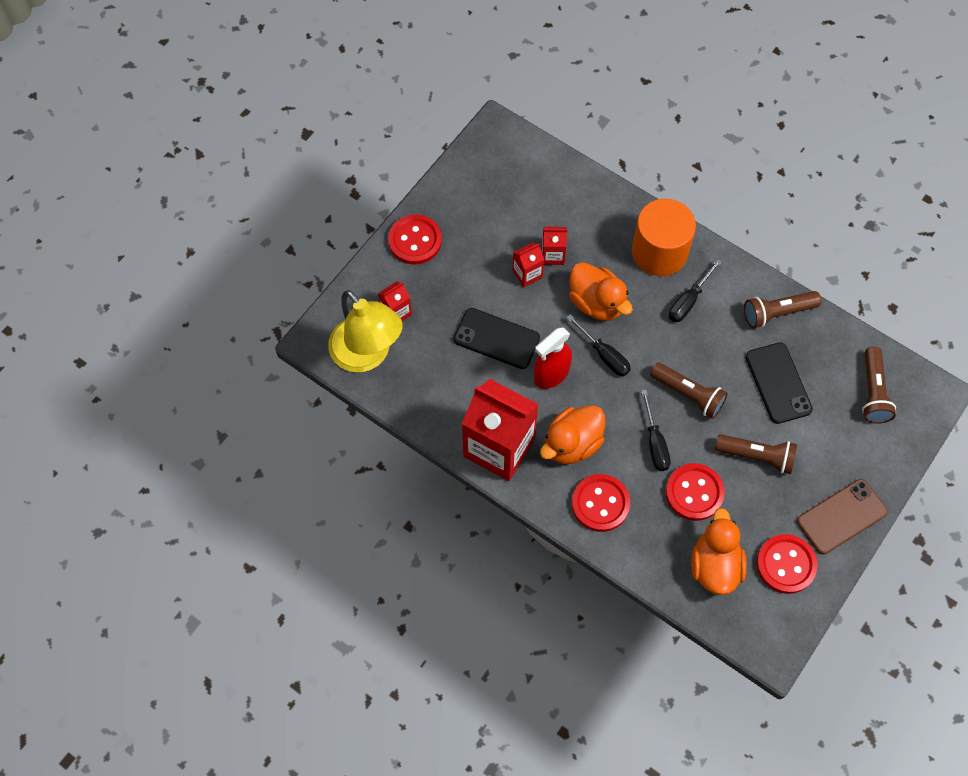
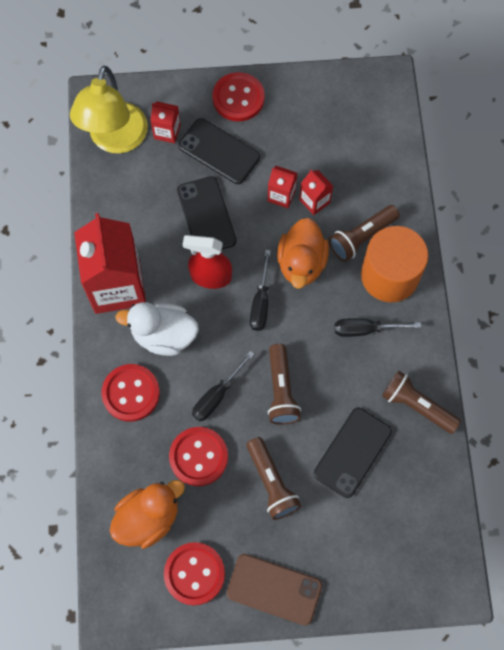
camera: 50 degrees right, 5 degrees up
(449, 289) = (219, 151): none -> black phone
(572, 444) = (164, 335): orange duck -> white duck
(872, 392) = (411, 535): brown flashlight -> brown flashlight (361, 237)

